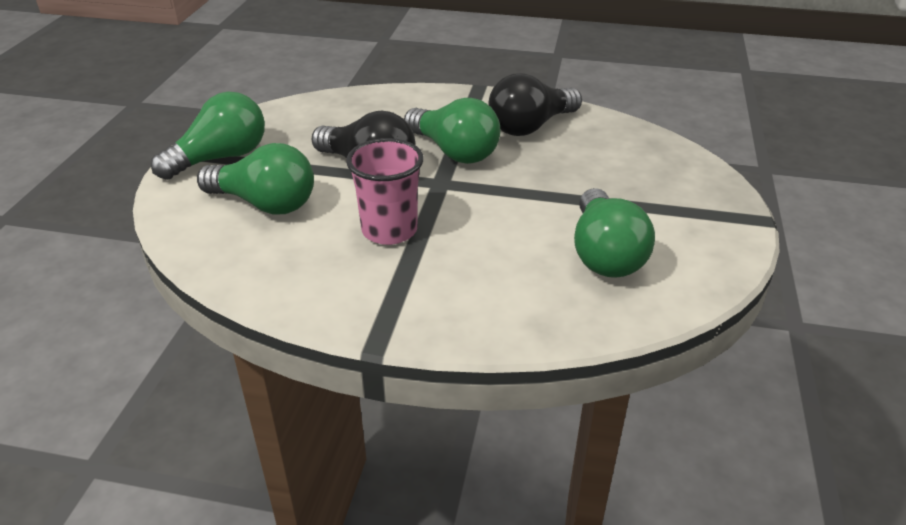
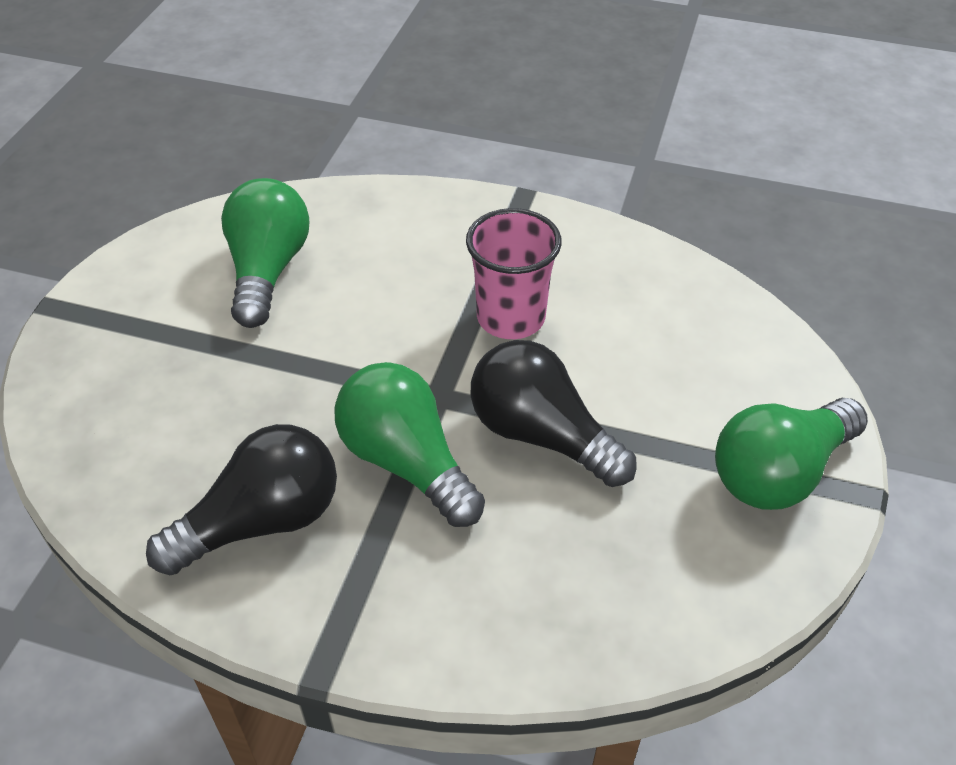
camera: 175 degrees left, 10 degrees up
(265, 204) = (678, 371): green light bulb -> none

